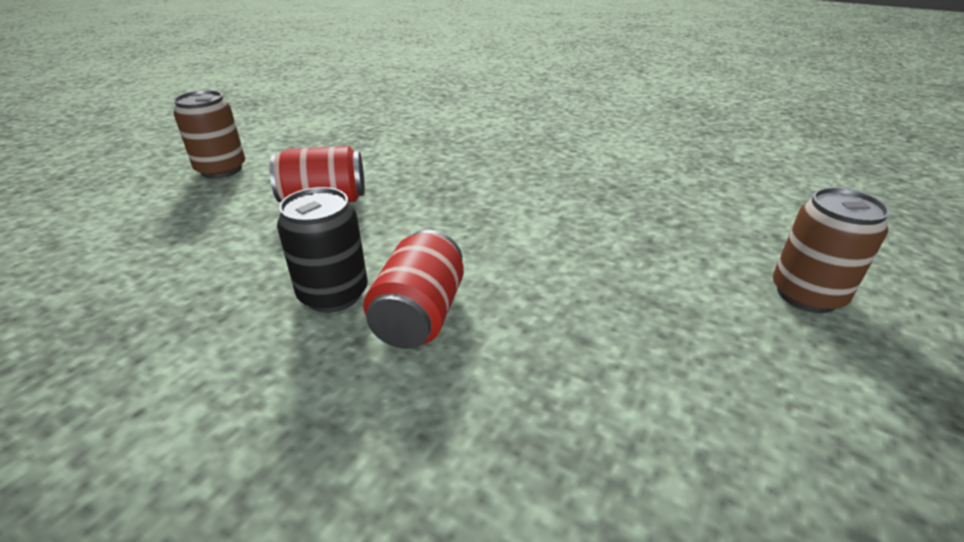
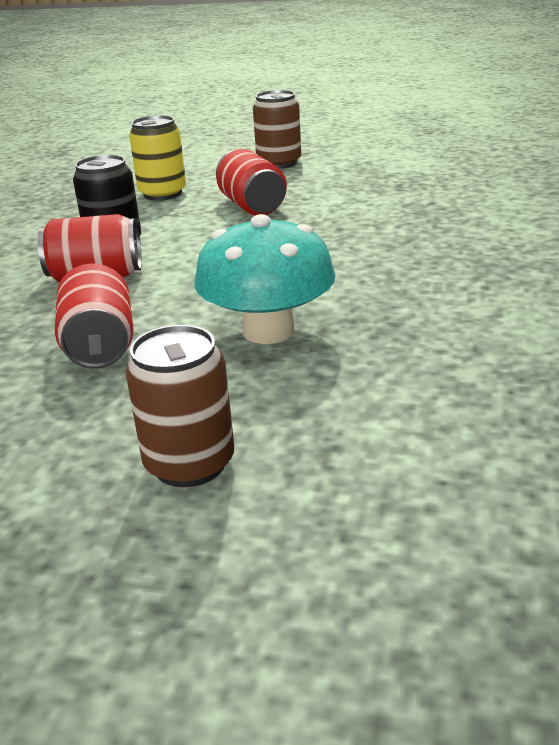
camera: 75 degrees right, 5 degrees down
(207, 245) = (162, 194): none -> yellow can
(600, 325) = (100, 346): none -> red can
(605, 233) = (268, 331): none -> turquoise mushroom

